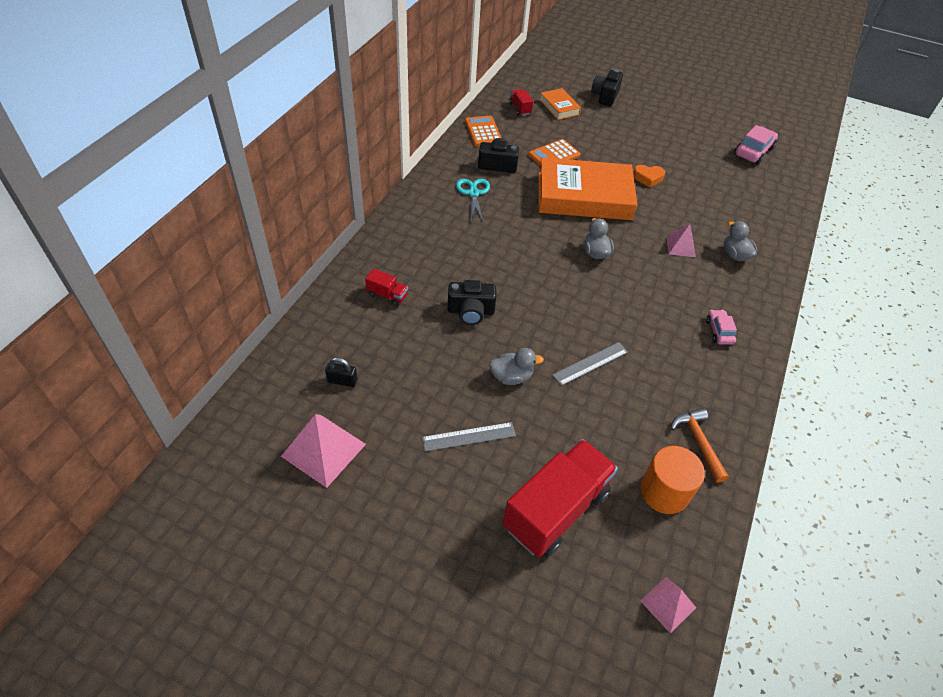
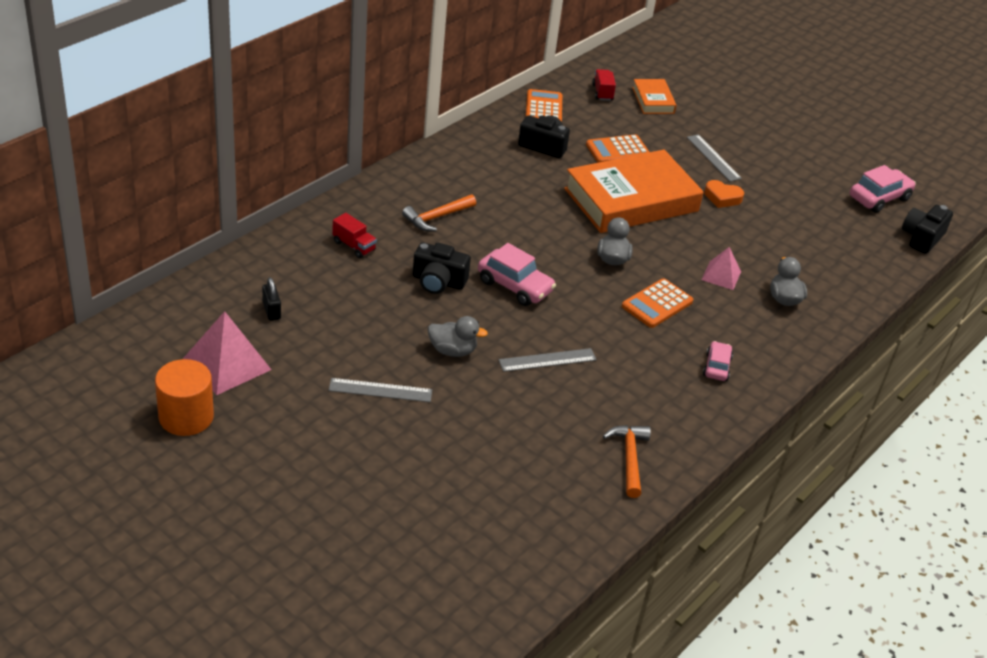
camera: 15 degrees right, 10 degrees down
(342, 381) = (271, 311): black padlock -> black padlock turned 45 degrees clockwise
(443, 250) = (437, 217): none -> orange hammer
(473, 193) = (499, 169): turquoise scissors -> none
(533, 299) = (515, 286): none -> pink car
(555, 509) = (440, 473): red truck -> none
(584, 196) = (631, 200): orange book -> orange book turned 45 degrees counterclockwise
(605, 96) = (719, 99): black camera -> black camera (921, 238)
(625, 145) = (713, 158): none -> grey ruler
(647, 285) = (657, 304): none -> orange calculator
(664, 492) = (565, 489): orange cylinder -> orange cylinder (186, 417)
(668, 604) = (515, 578): pink pyramid -> none

